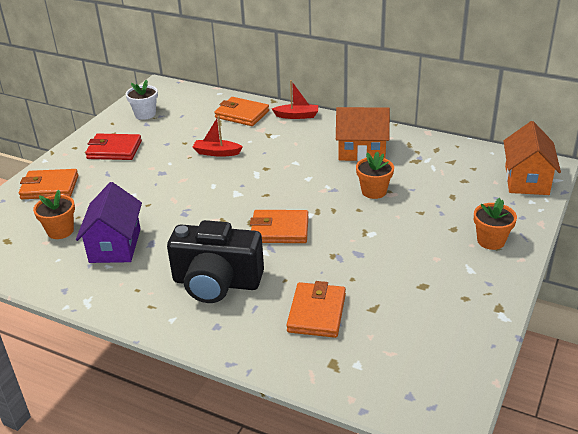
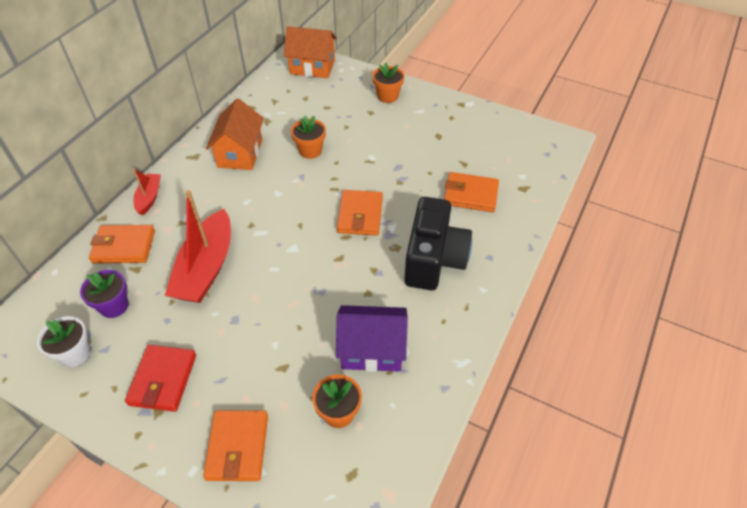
camera: 90 degrees left, 15 degrees up
(184, 120) = (114, 306): none -> purple flower pot
(217, 153) = (206, 268): red boat -> red boat, size x1.97
(242, 114) = (124, 247): orange wallet -> orange wallet turned 60 degrees clockwise

